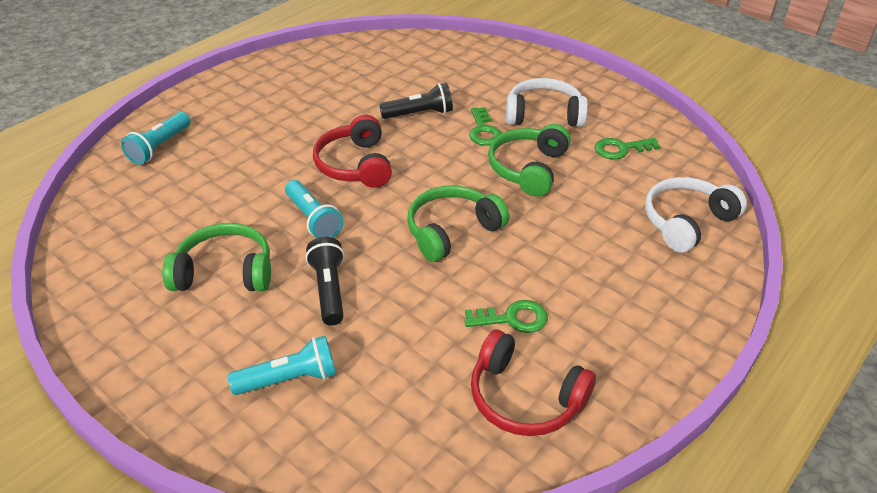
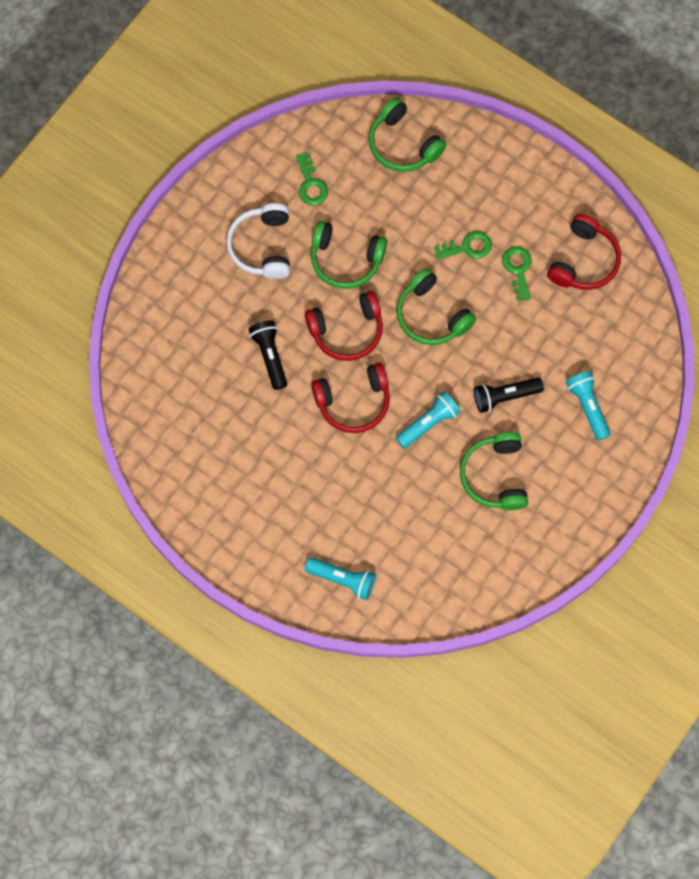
camera: 95 degrees left, 30 degrees up
(441, 165) = (347, 331): none -> red headphones
(483, 131) = (293, 298): green key -> green key (468, 247)
(686, 222) = (403, 144): white headphones -> green headphones

